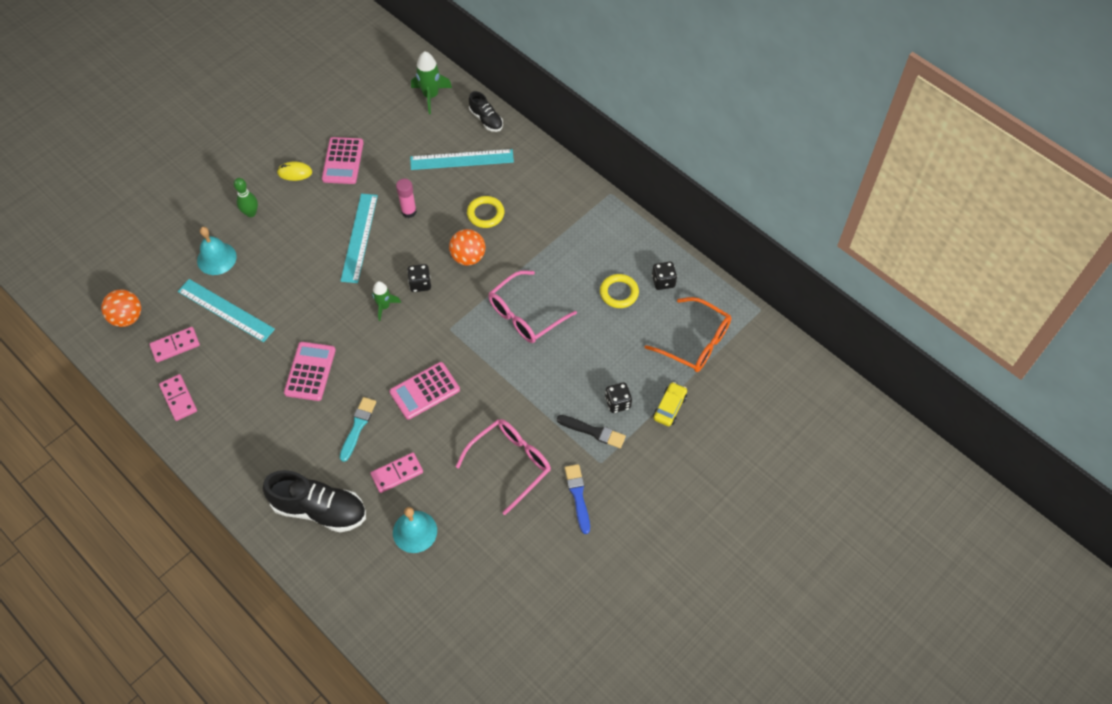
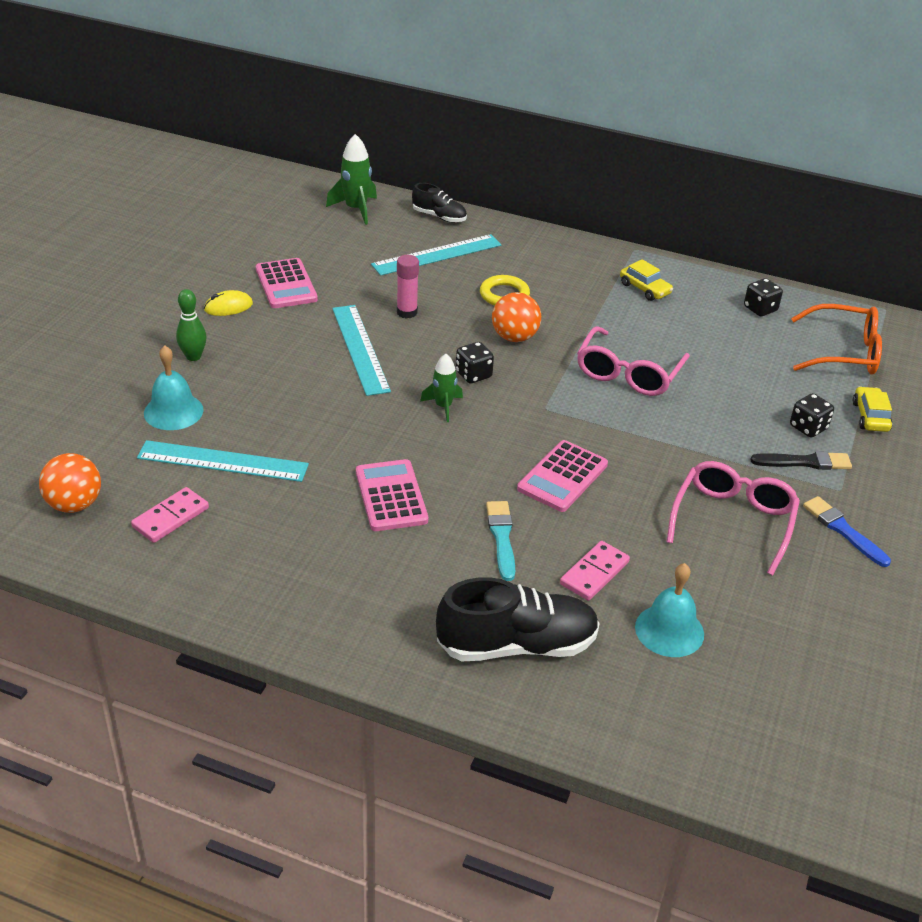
camera: 25 degrees left, 20 degrees down
(178, 398) = (214, 576): pink domino -> none
(591, 236) = (645, 289): none -> yellow car
(619, 293) = (720, 329): yellow ring -> none

